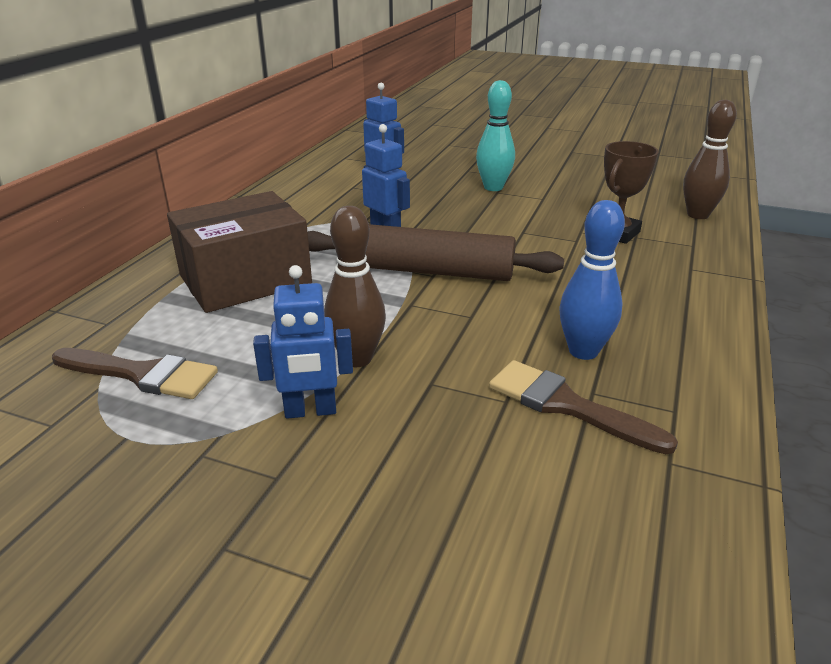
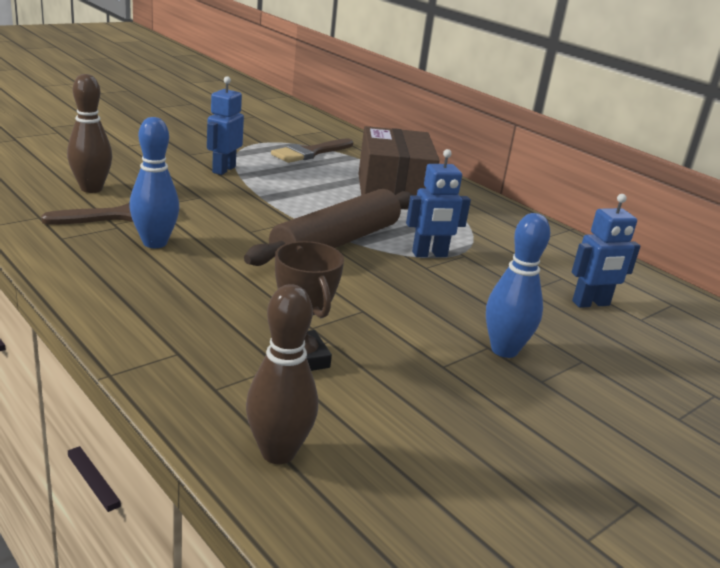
camera: 115 degrees right, 5 degrees down
(357, 358) = (252, 190): brown bowling pin -> brown bowling pin (91, 189)
(493, 187) = (504, 350): turquoise bowling pin -> blue bowling pin

